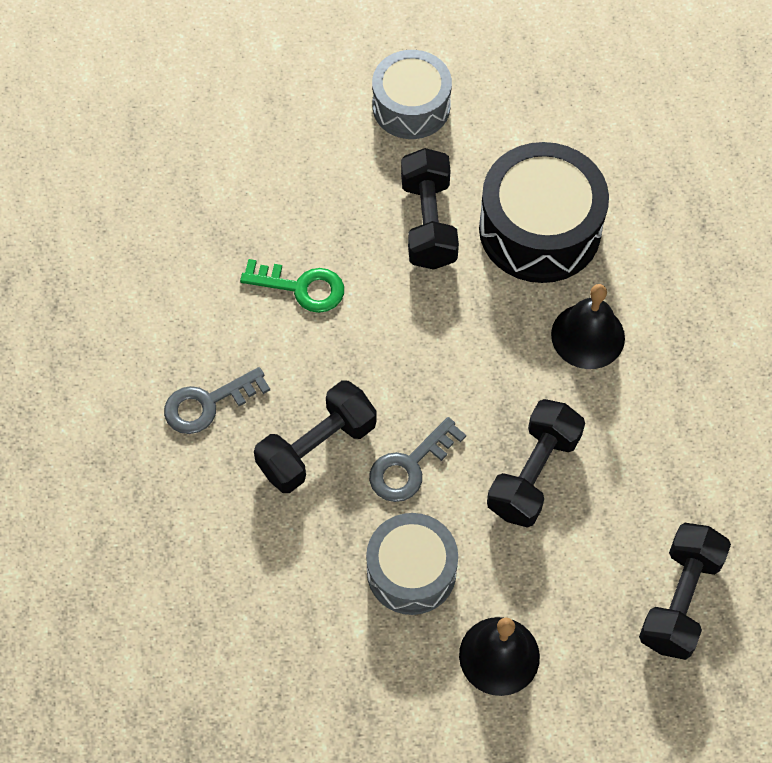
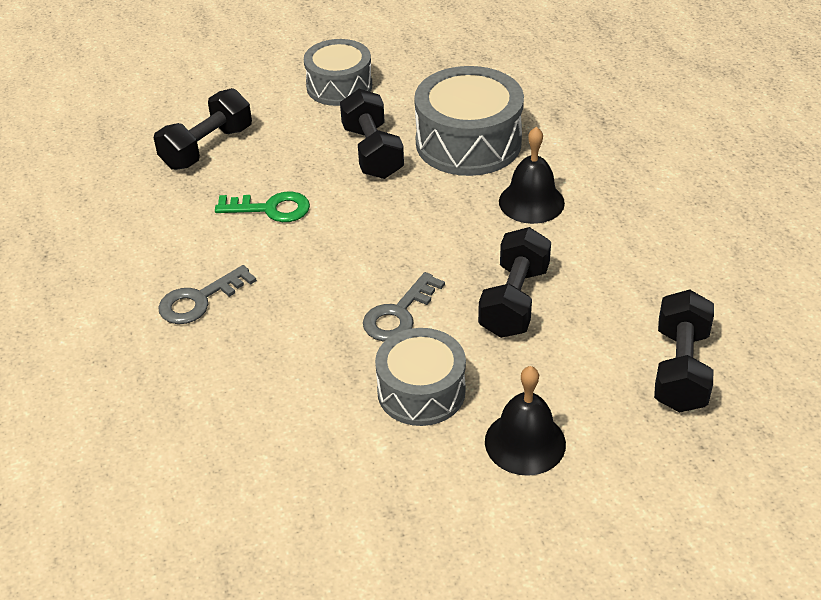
camera: 10 degrees left, 20 degrees down
(317, 448) = (309, 315): black dumbbell -> black dumbbell (207, 148)
(540, 229) = (468, 142): black drum -> grey drum

